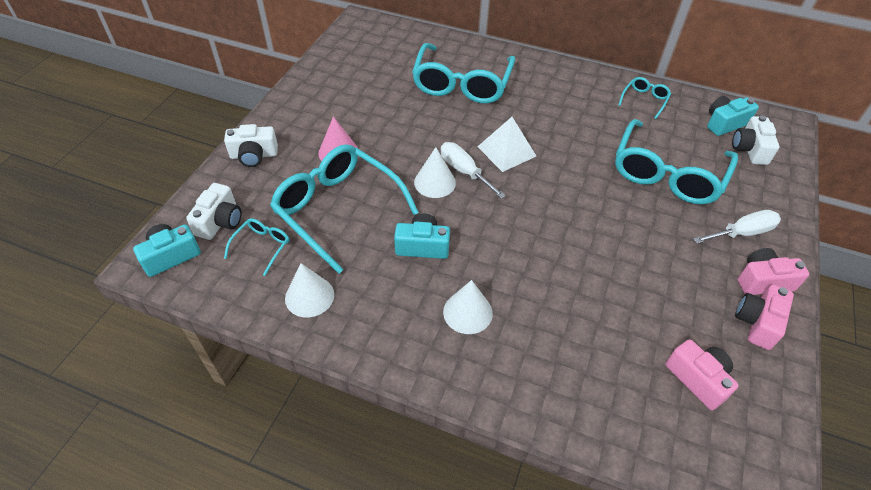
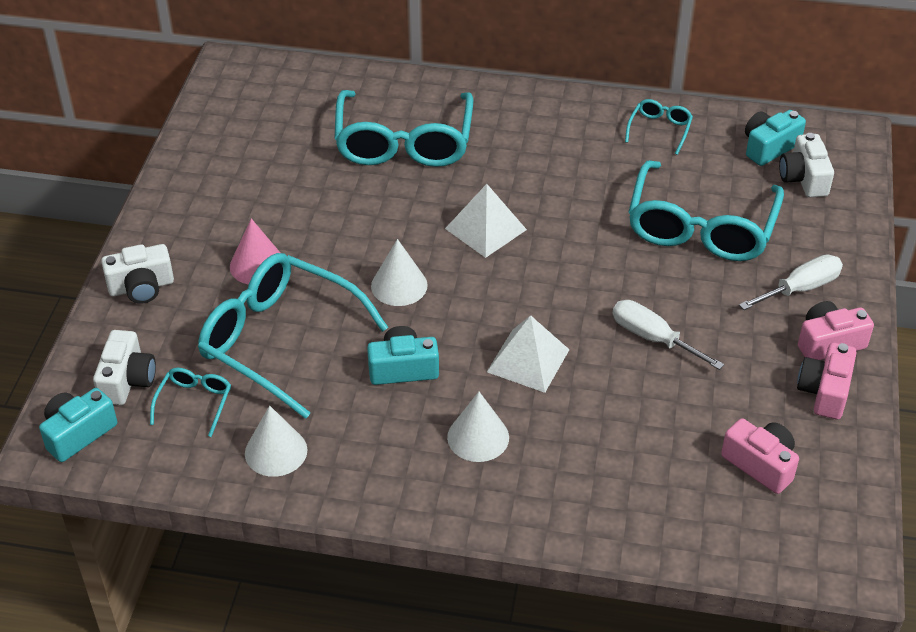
camera: 10 degrees left, 5 degrees down
(464, 171) = (435, 265): white screwdriver -> white screwdriver (653, 338)
(519, 255) = (528, 360): none -> white pyramid

